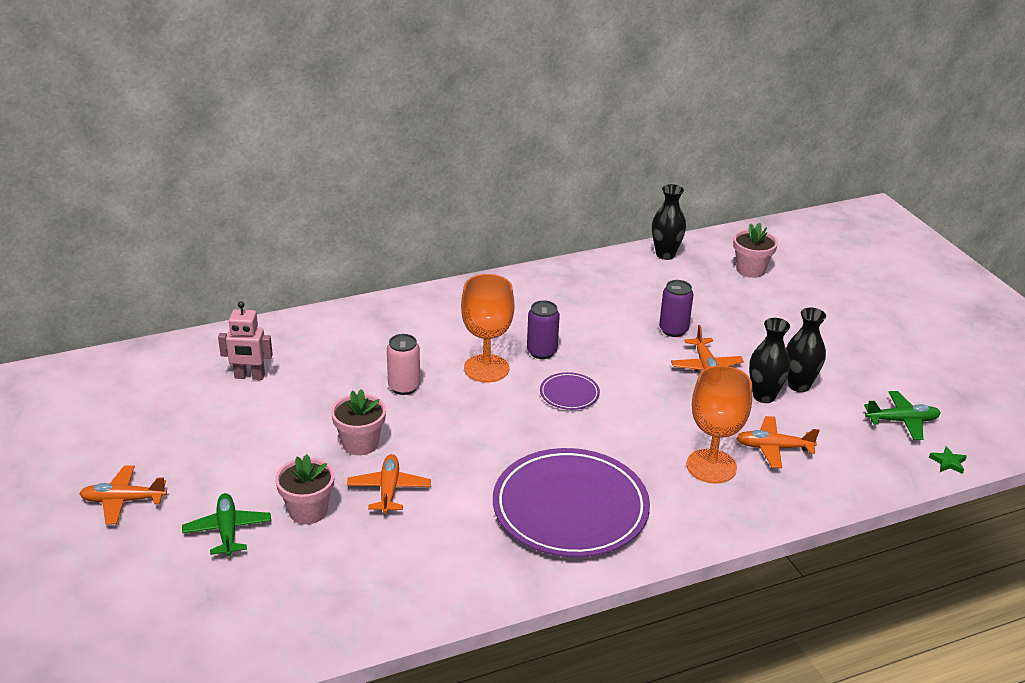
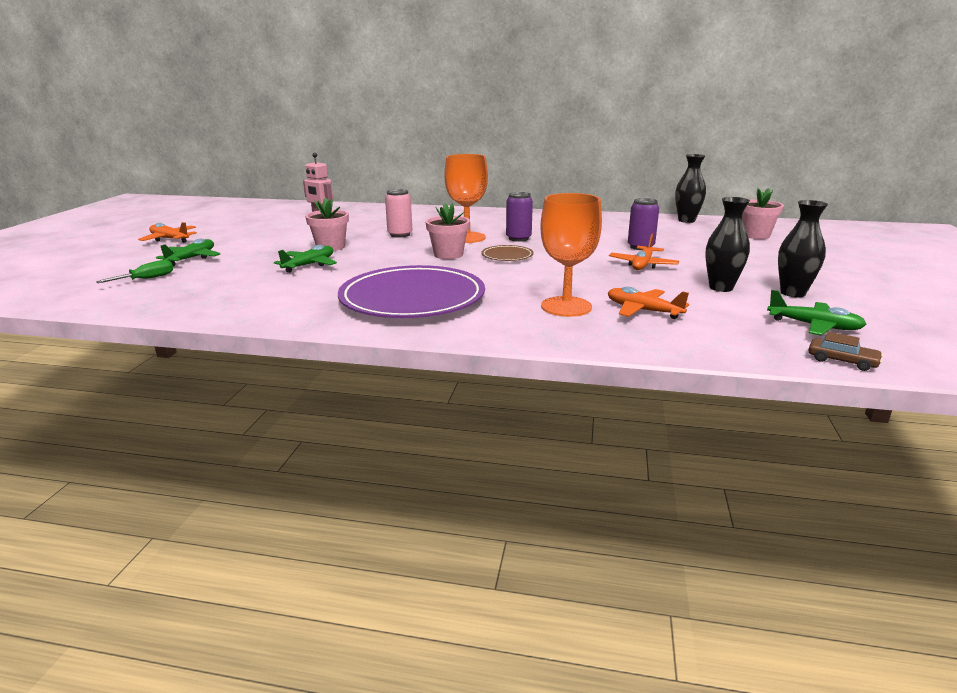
camera: 35 degrees right, 10 degrees down
(242, 590) = (147, 279): none -> green screwdriver
(308, 511) = (247, 262): pink flower pot -> pink flower pot (448, 254)
(389, 490) = (309, 265): orange plane -> green plane
(569, 394) = (507, 256): purple plate -> brown plate
(764, 396) = (675, 286): black vase -> black vase (793, 293)
(948, 462) = (842, 361): green star -> brown car

